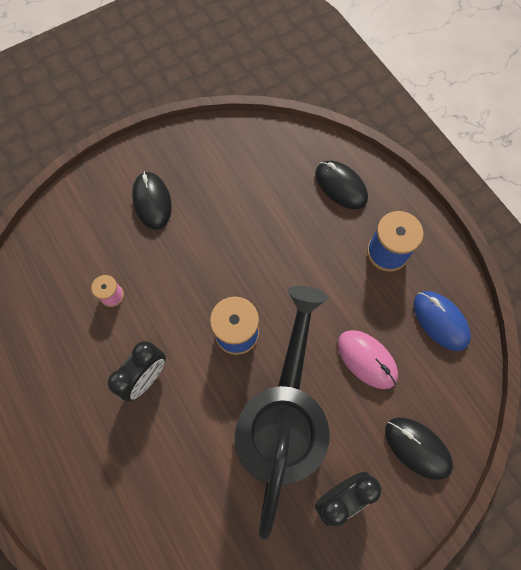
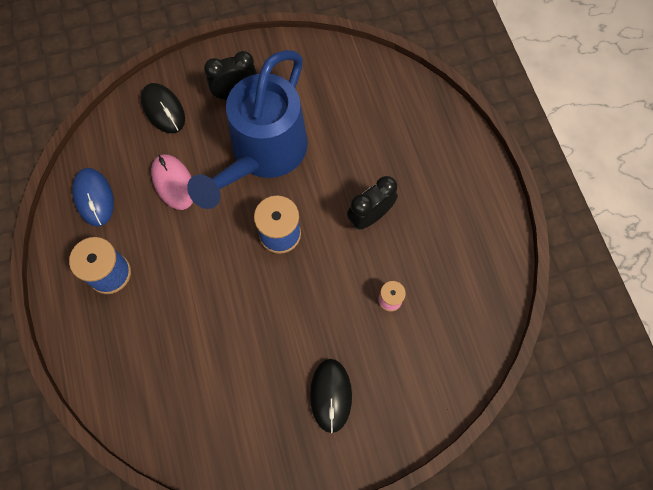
camera: 165 degrees left, 0 degrees up
(282, 421) = (263, 154): black watering can -> blue watering can
(340, 186) = (123, 358): black mouse -> none

